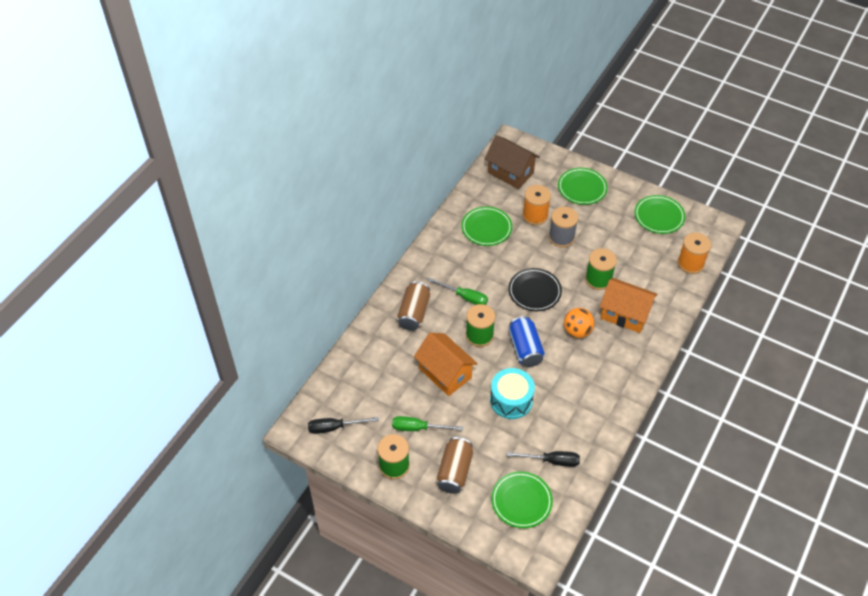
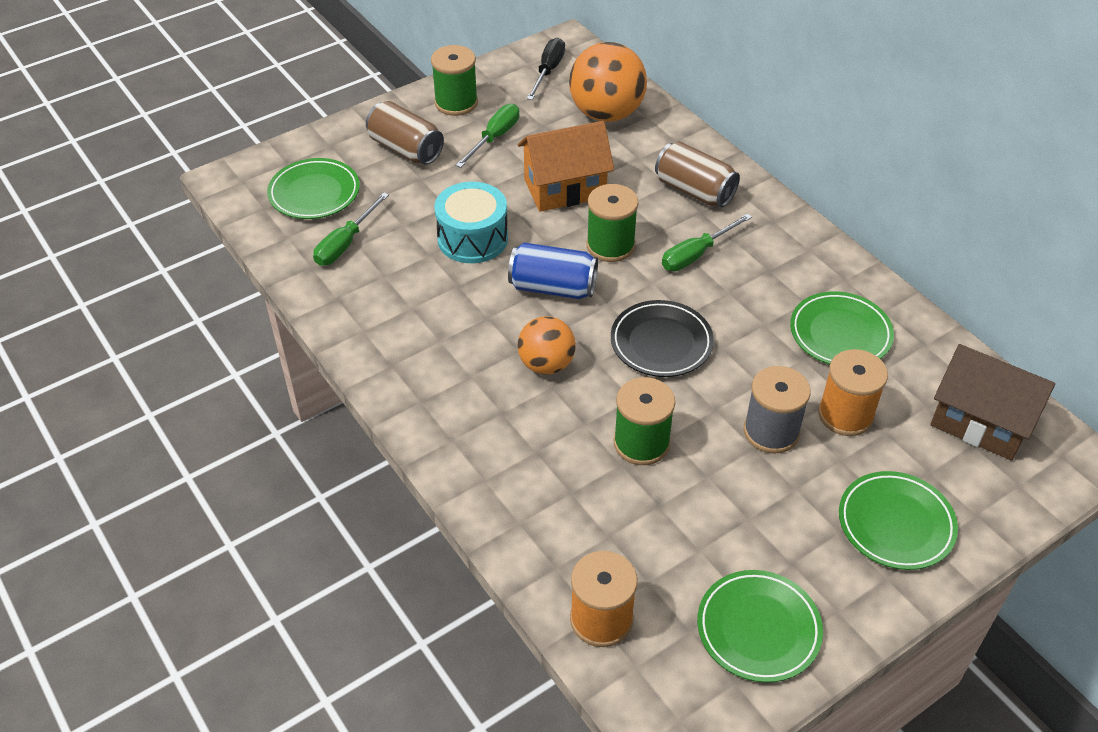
camera: 115 degrees right, 5 degrees down
(364, 379) = (606, 113): none -> orange ball
(510, 173) = (980, 422): brown house -> brown house turned 60 degrees clockwise
(552, 461) = (345, 243): black screwdriver -> green screwdriver
(625, 314) = (541, 446): orange house -> none

